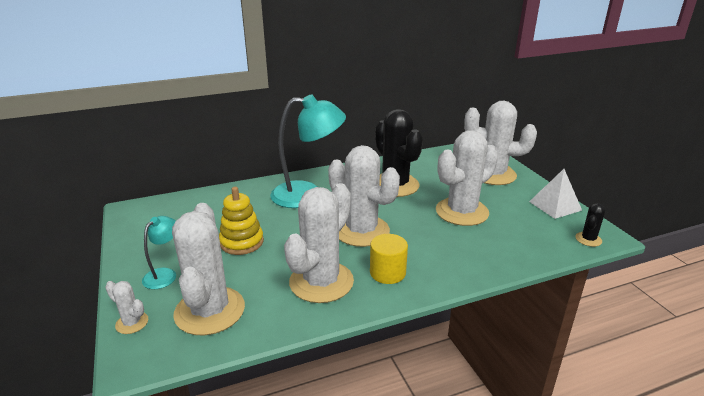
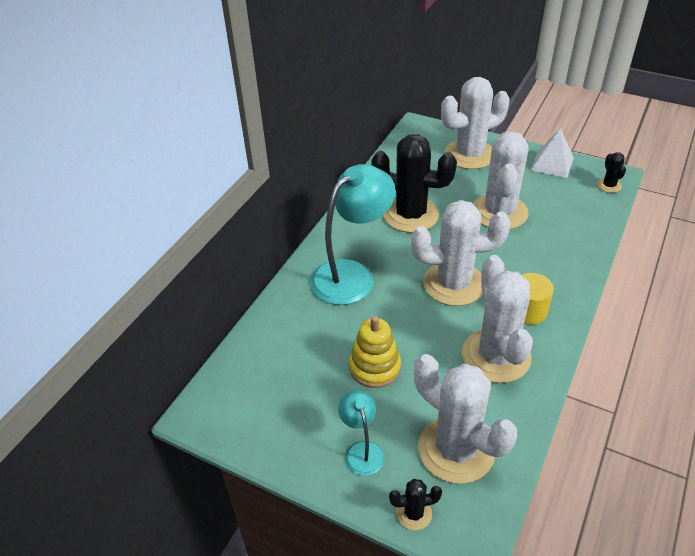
camera: 40 degrees left, 15 degrees up
(132, 323) = (414, 513): white cactus -> black cactus

